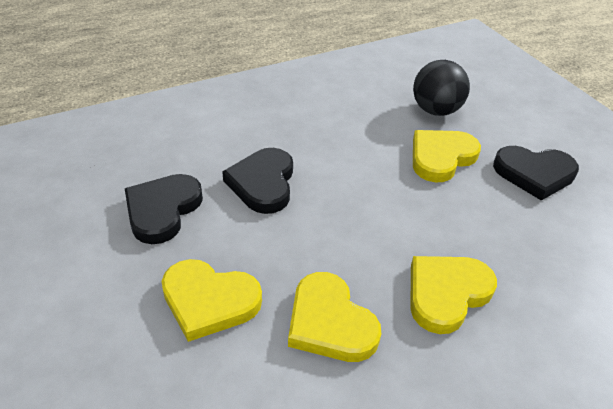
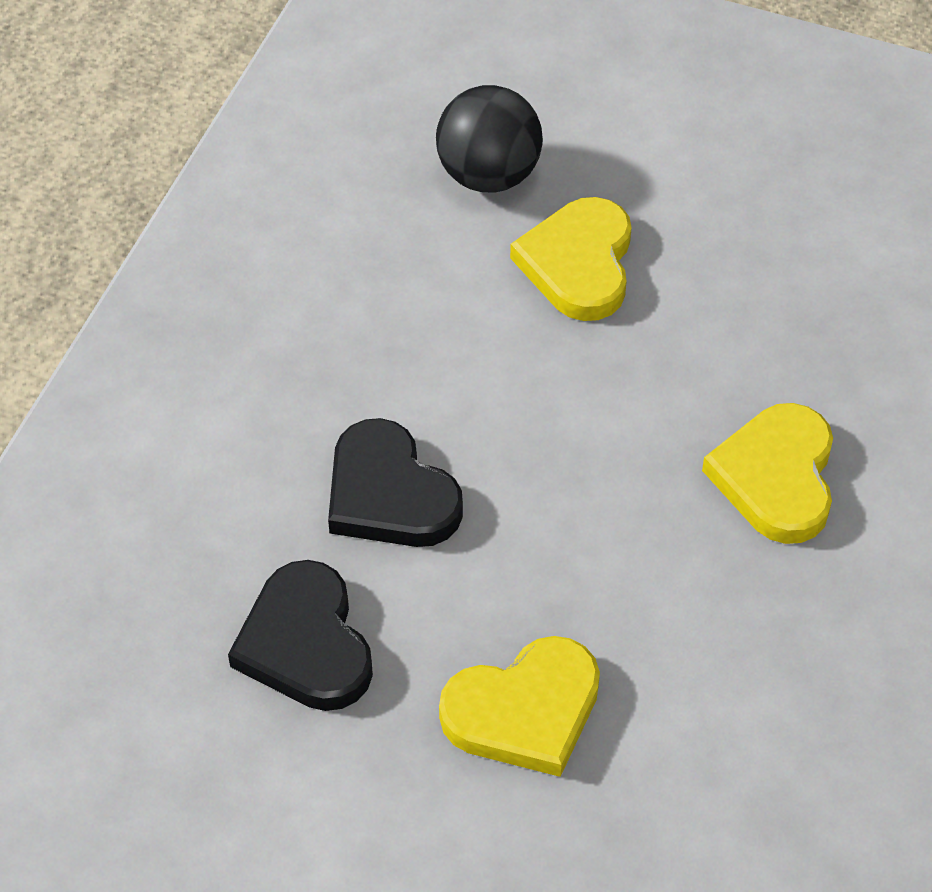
camera: 40 degrees left, 10 degrees up
(330, 322) = (688, 621): yellow heart -> none
(534, 174) = (720, 204): black heart -> none

